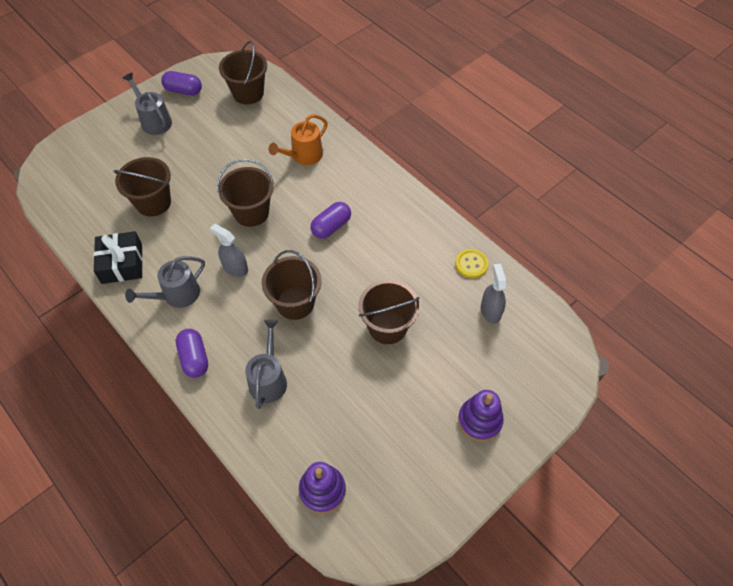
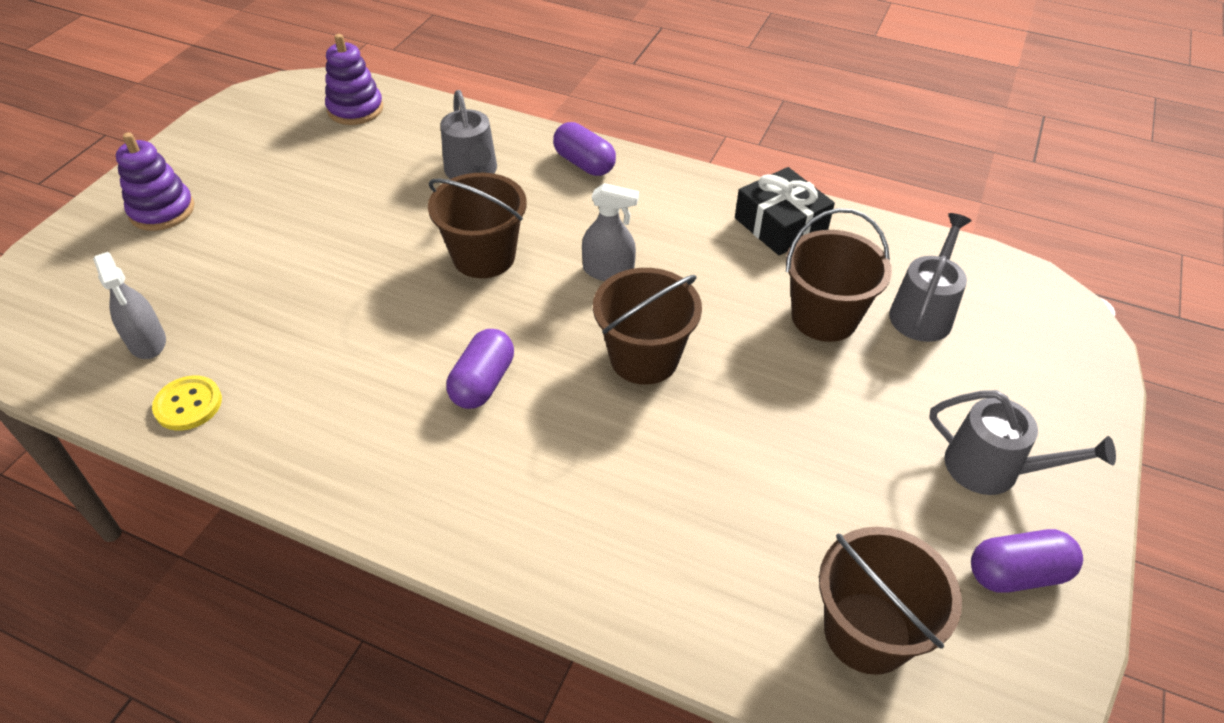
camera: 155 degrees right, 10 degrees down
(177, 295) = (665, 215): grey watering can -> grey watering can (923, 312)
(304, 155) = (619, 508): orange watering can -> none
(387, 327) = (324, 270): brown bucket -> none

